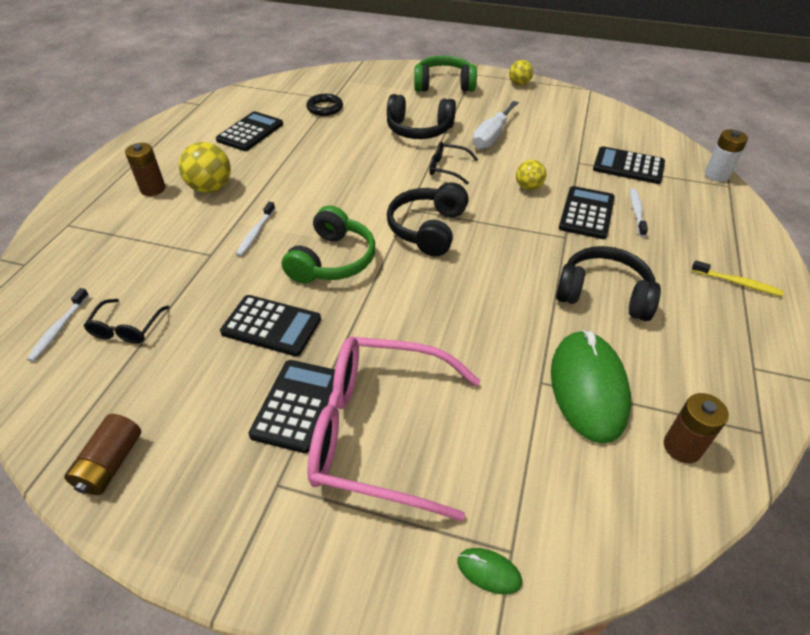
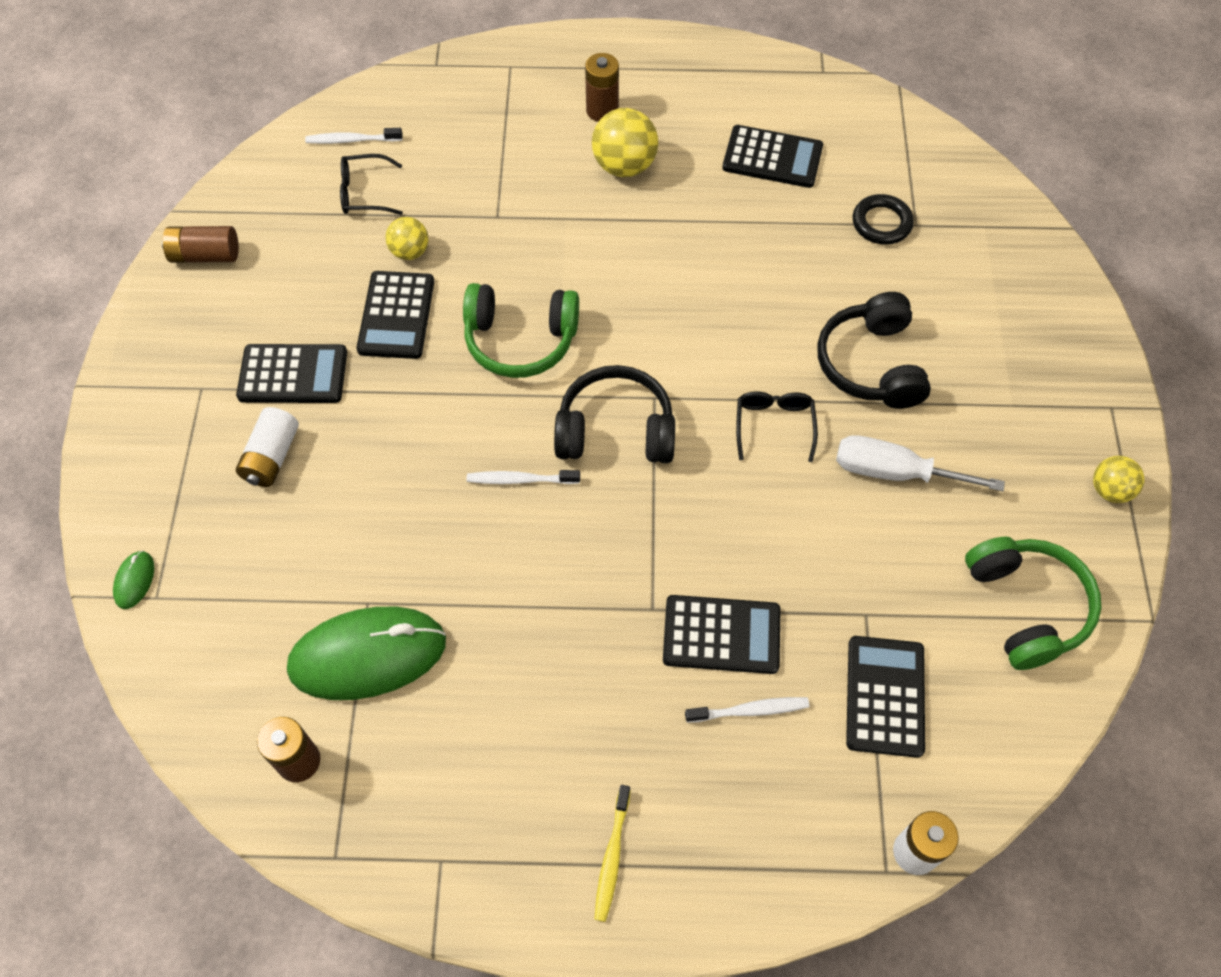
camera: 75 degrees right, 15 degrees up
(255, 233) = (548, 245): white toothbrush -> white toothbrush (520, 480)
(380, 432) = (272, 457): pink glasses -> white battery
(444, 85) = (1042, 369): green headphones -> green headphones (1026, 607)
(528, 187) = (763, 545): yellow ball -> yellow ball (410, 252)
(603, 294) = (538, 667): black headphones -> none

